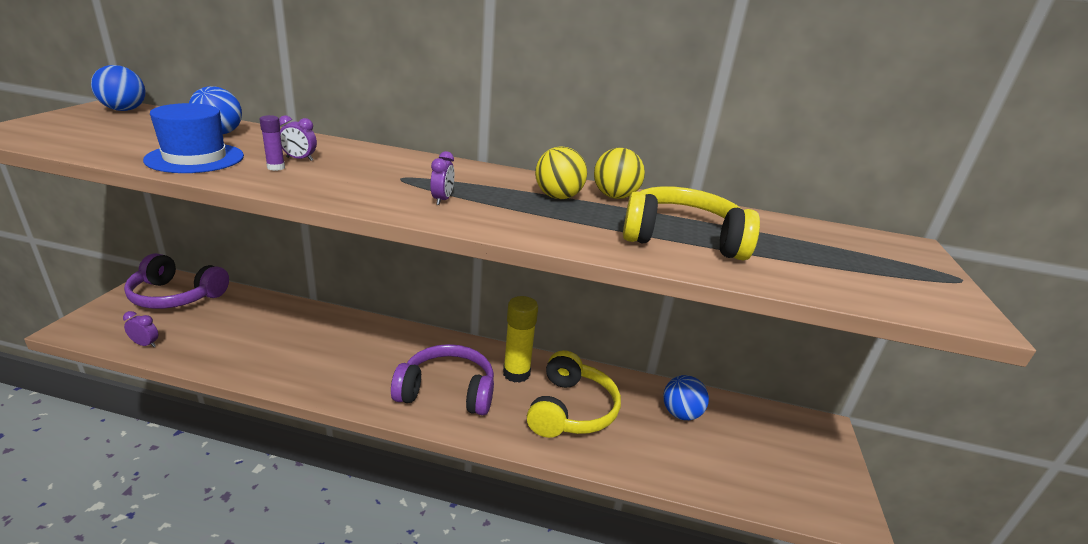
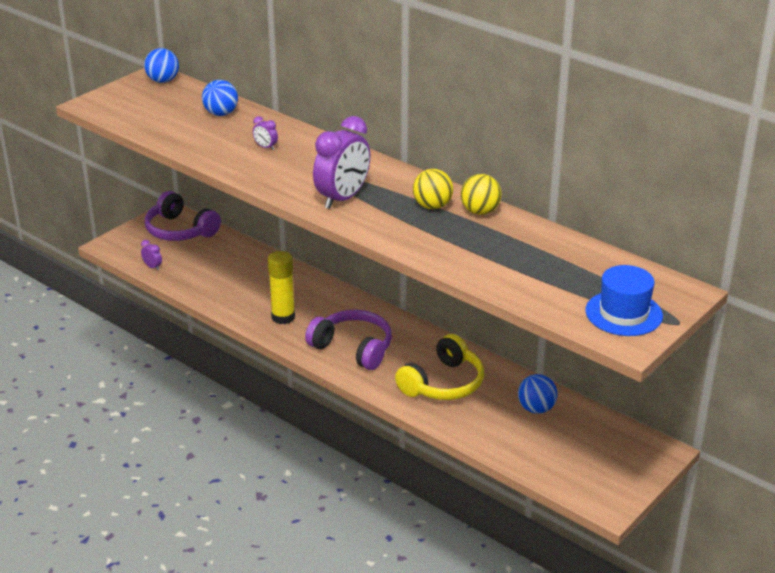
camera: 30 degrees right, 5 degrees up
(195, 158) = (198, 140): blue hat -> blue hat (623, 313)
(276, 167) = (246, 155): purple glue stick -> none
(442, 200) = (343, 198): purple clock -> purple clock, size x2.40
(516, 373) = (417, 347): yellow glue stick -> yellow glue stick (283, 317)
(682, 238) = (490, 255): yellow headphones -> none

